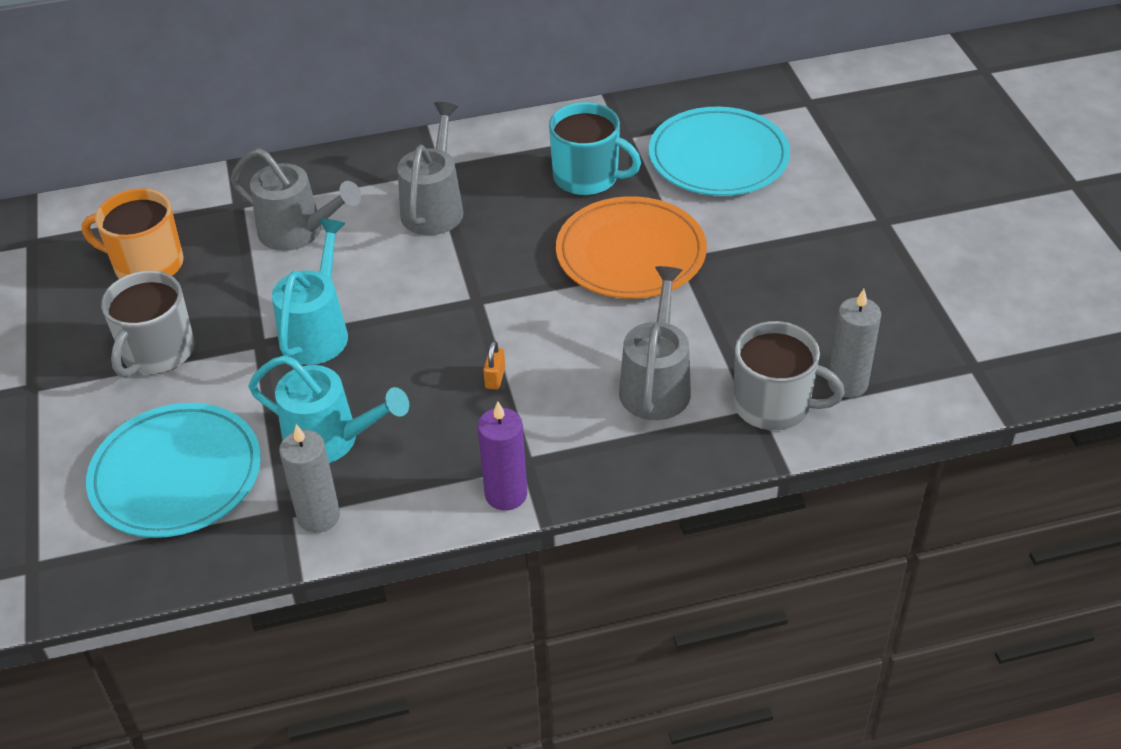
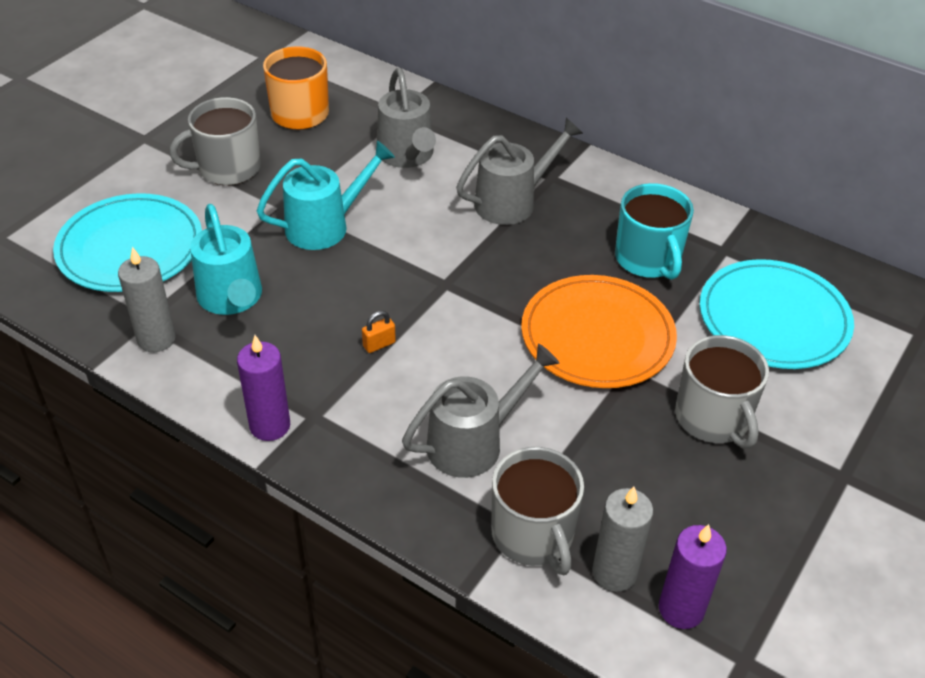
camera: 45 degrees right, 0 degrees up
(771, 247) = (713, 418): none -> grey mug
(908, 370) = (681, 609): none -> purple candle

